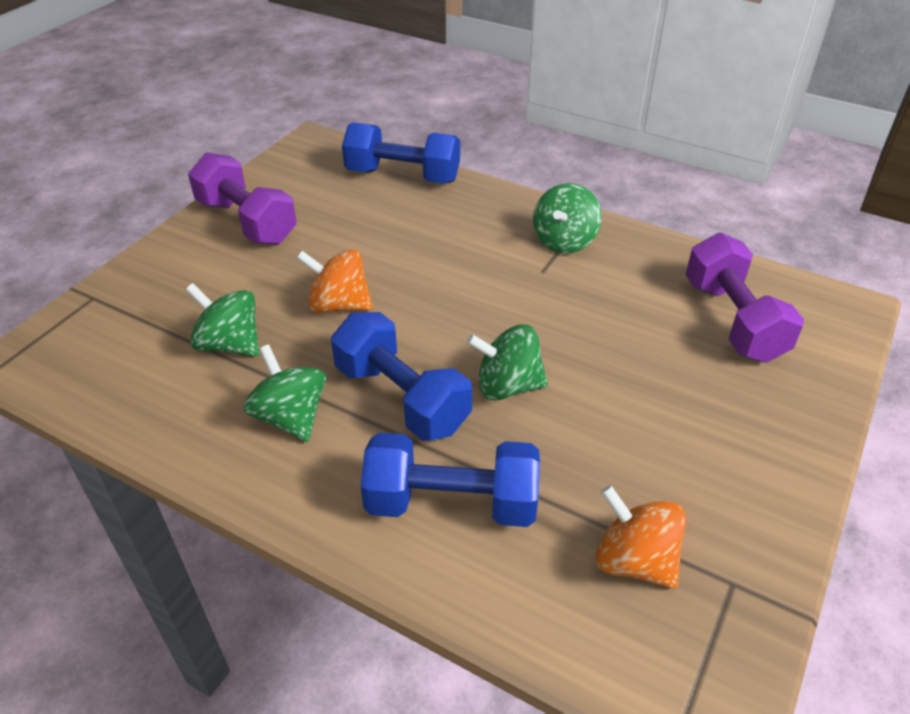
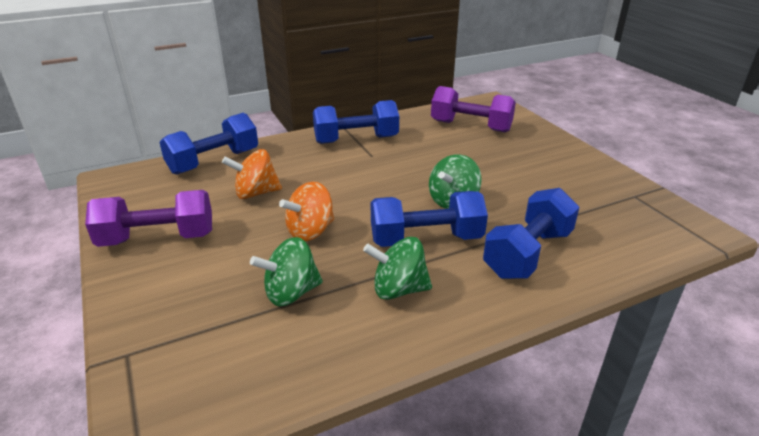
camera: 55 degrees left, 10 degrees down
(564, 241) = (356, 140): green spinning top -> blue dumbbell
(634, 560) = (606, 214): orange spinning top -> orange spinning top (256, 193)

